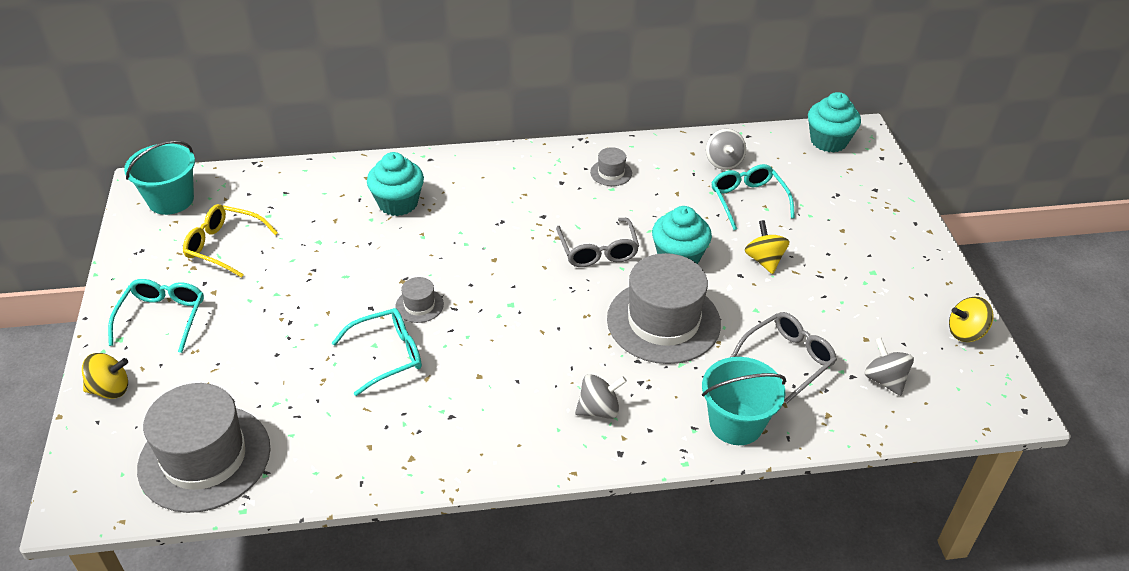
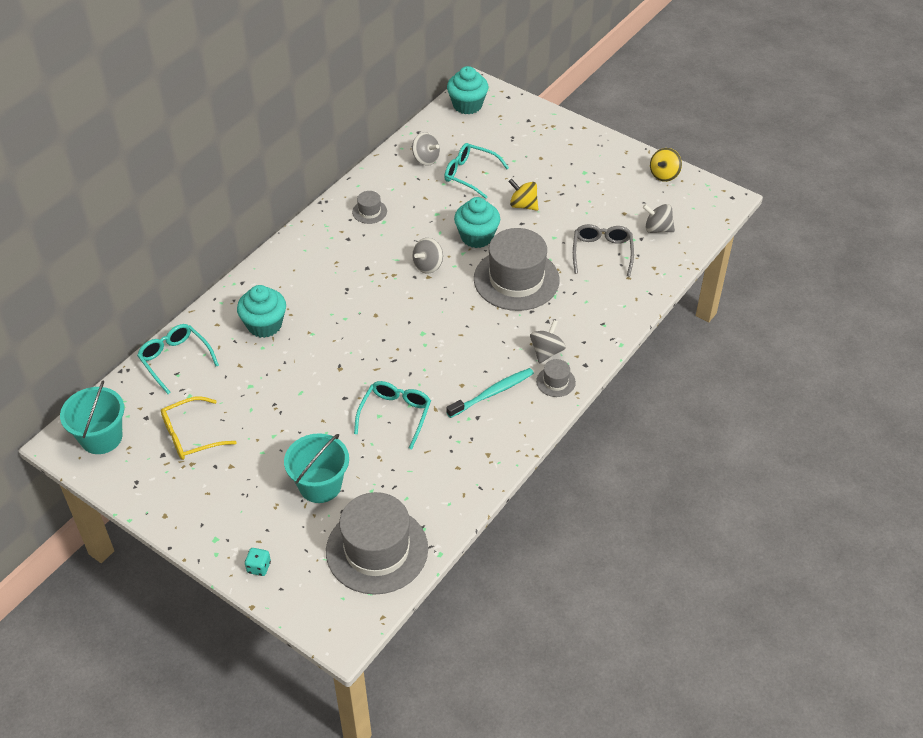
camera: 45 degrees left, 5 degrees up
(110, 389) = (259, 567): yellow spinning top -> turquoise dice
(163, 318) = (222, 505): turquoise glasses -> turquoise glasses (175, 360)
(419, 305) = (371, 374): grey hat -> grey hat (555, 382)
(494, 406) = (492, 393): none -> turquoise toothbrush
(598, 251) = (428, 265): grey glasses -> grey spinning top
(736, 423) = (619, 305): turquoise bucket -> turquoise bucket (320, 485)

